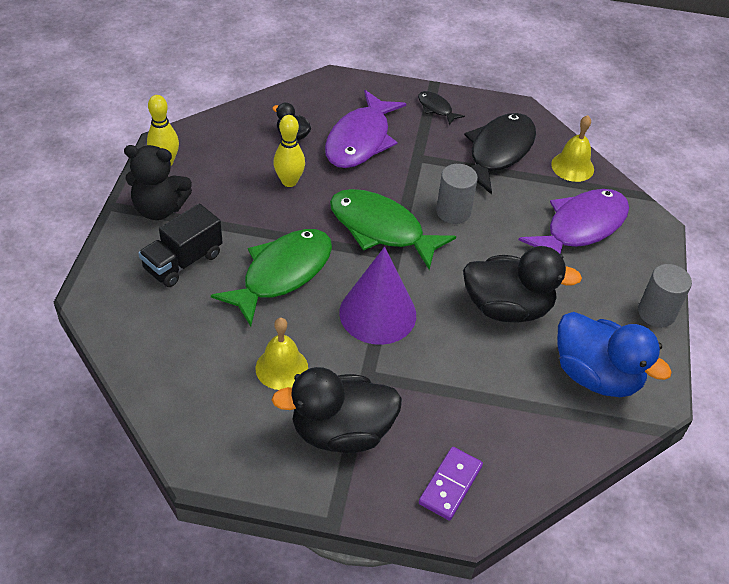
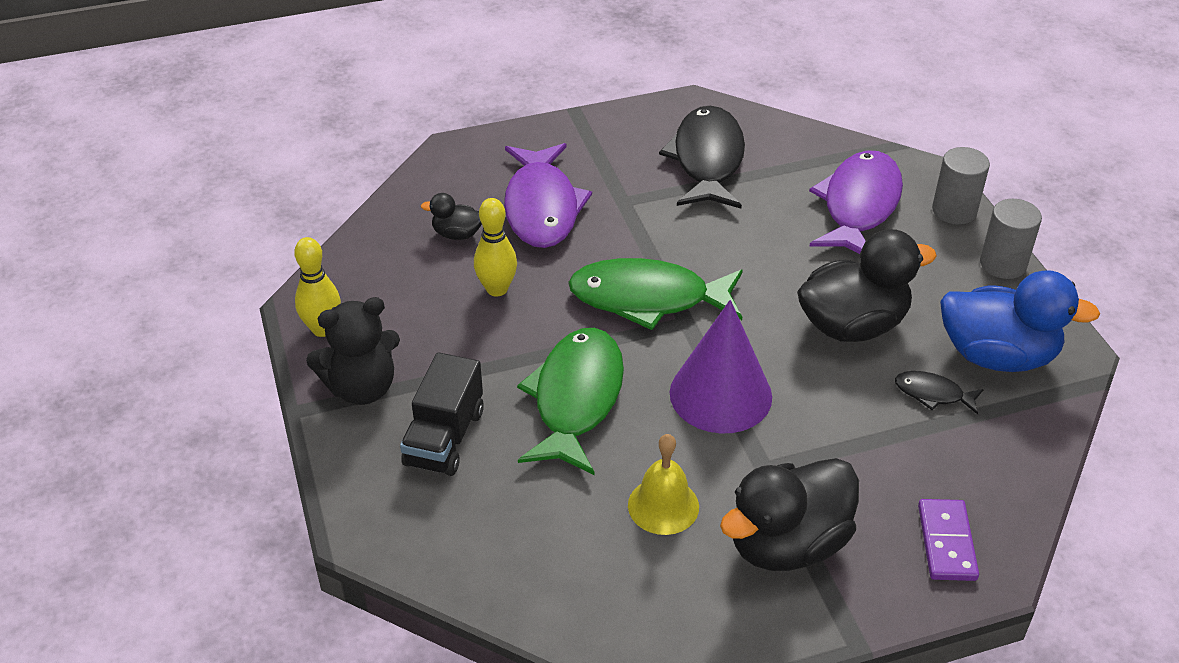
camera: 25 degrees left, 5 degrees down
(436, 108) = (599, 137): black fish -> black fish (932, 394)
(453, 212) = (712, 245): grey cylinder -> grey cylinder (954, 210)
(572, 166) = (798, 144): yellow bell -> none

